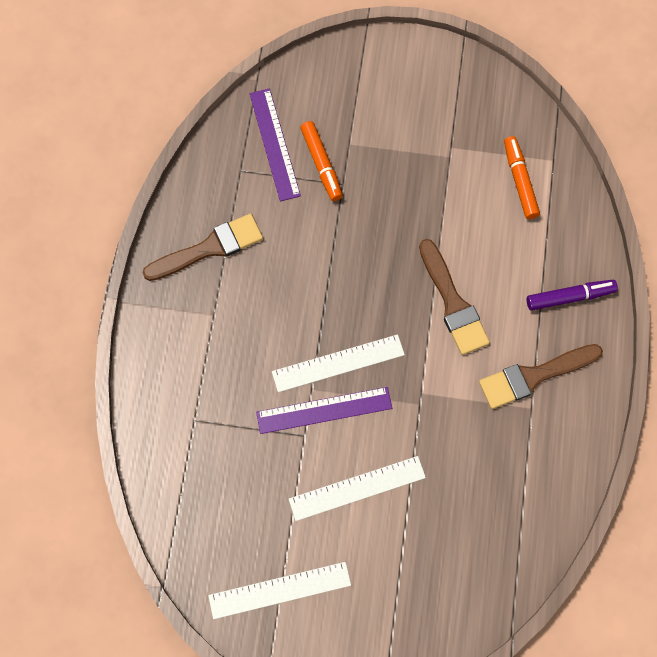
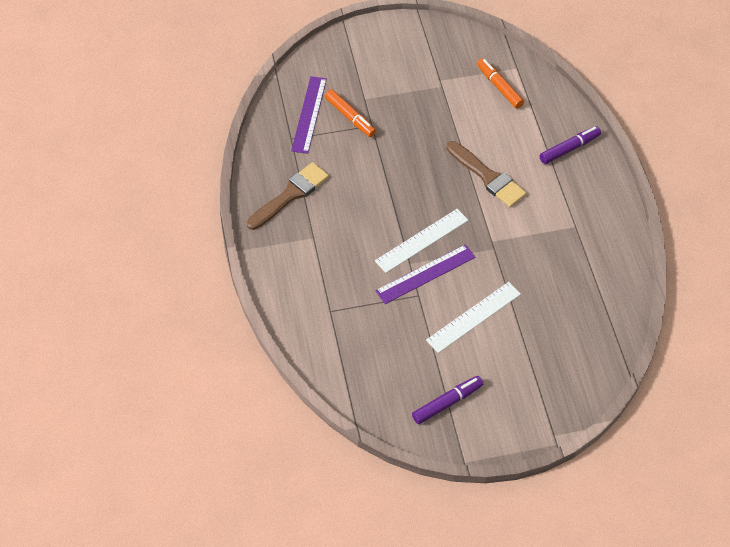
camera: 20 degrees left, 15 degrees down
(274, 144) = (309, 114): purple ruler -> purple ruler turned 45 degrees clockwise
(280, 590) = (447, 403): white ruler -> purple marker
(534, 376) = (568, 205): brown brush -> none

